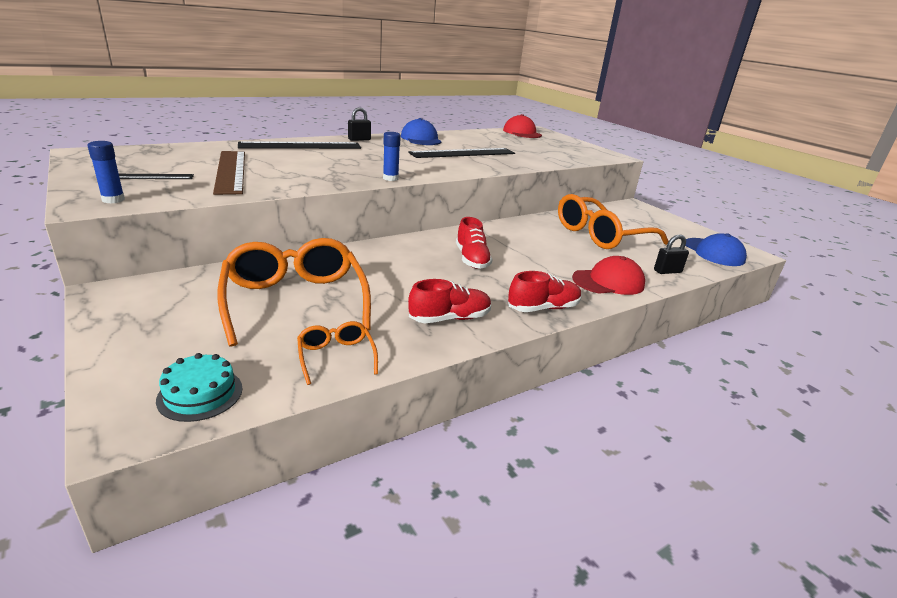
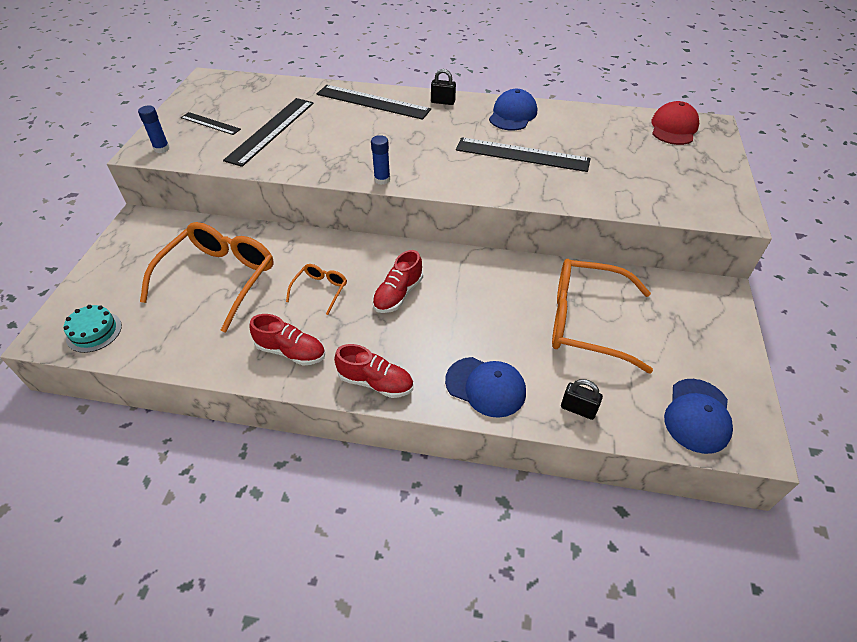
camera: 45 degrees right, 20 degrees up
(230, 171) = (270, 130): brown ruler -> black ruler
(336, 356) = (183, 344): orange glasses -> orange glasses (320, 290)
(608, 282) = (486, 387): red cap -> blue cap

